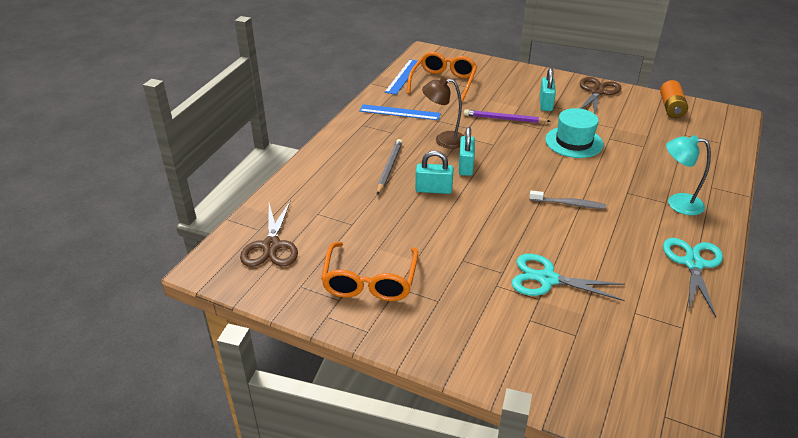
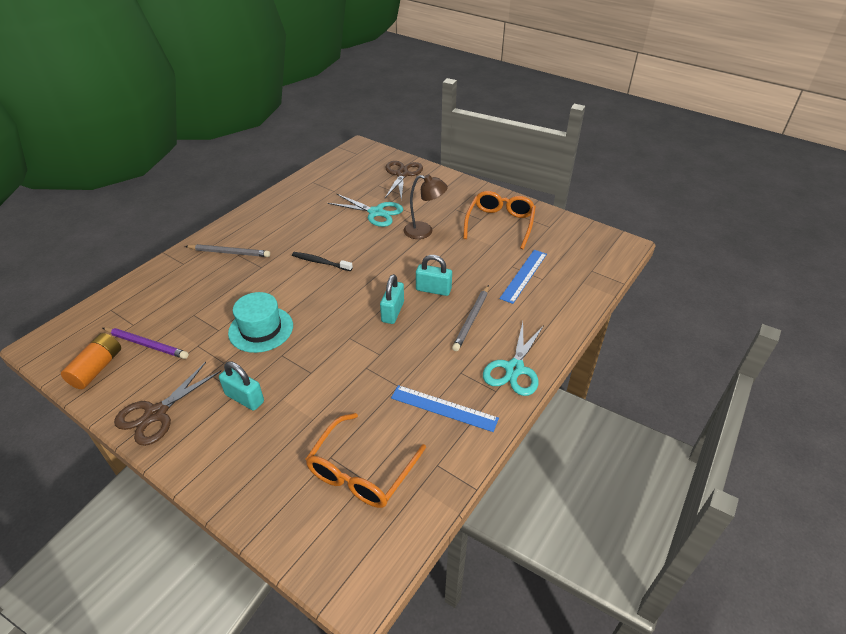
camera: 170 degrees left, 5 degrees up
(271, 246) = (577, 255): brown scissors -> brown scissors (402, 174)
(403, 76) = (420, 501): blue ruler -> blue ruler (524, 275)
(444, 140) = (402, 351): brown lamp -> brown lamp (424, 231)
(504, 119) = (315, 376): purple pencil -> purple pencil (146, 344)
(545, 104) = (244, 398): turquoise padlock -> turquoise padlock turned 75 degrees counterclockwise
(569, 204) = (320, 262): grey toothbrush -> black toothbrush
(677, 203) = (229, 252): turquoise lamp -> grey pencil
(693, 264) = (268, 211): turquoise scissors -> turquoise scissors (514, 369)

